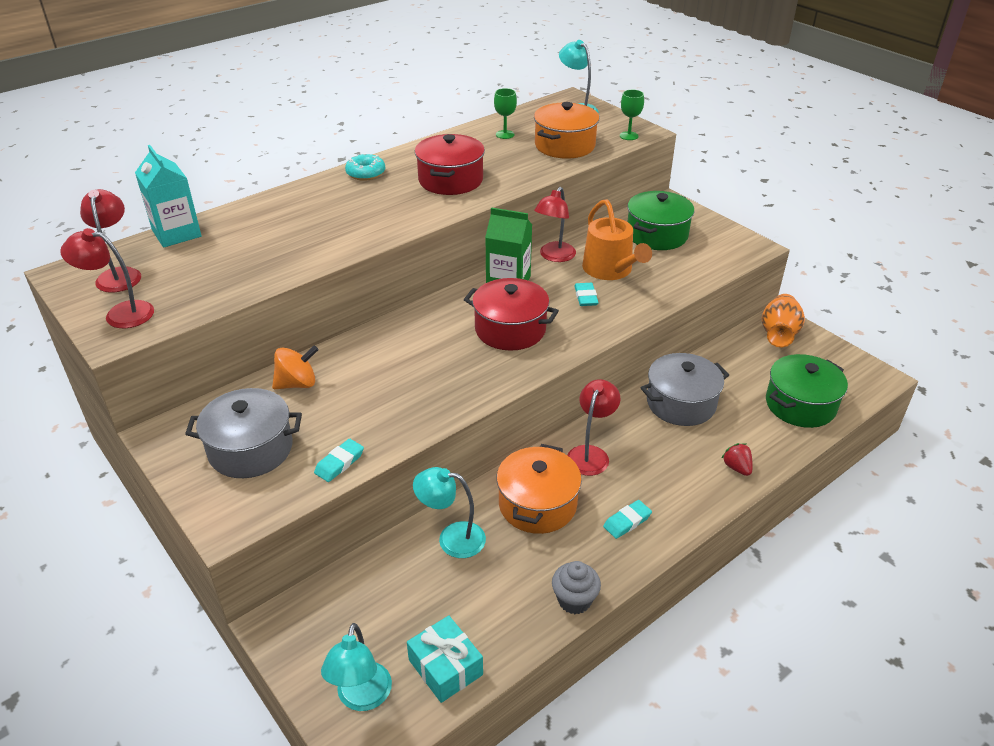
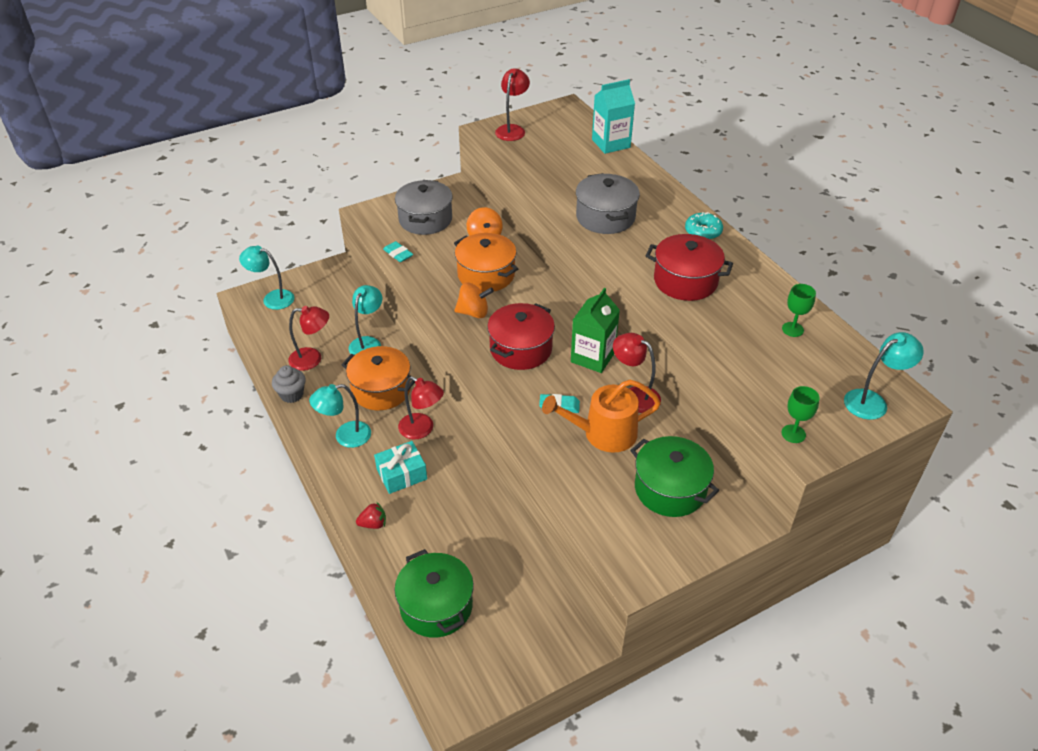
camera: 100 degrees right, 5 degrees up
(120, 274) = (559, 126): red lamp -> red lamp (312, 359)
(445, 667) = (274, 331): turquoise gift -> turquoise gift (401, 474)
(455, 372) = (473, 312): none -> orange spinning top
(565, 146) = (764, 372): orange pot -> orange pot (486, 275)
(627, 521) = (345, 436): turquoise eraser -> turquoise lamp
(681, 403) = (465, 507): grey pot -> grey pot (605, 217)
(778, 334) = (555, 631): orange vase -> none

